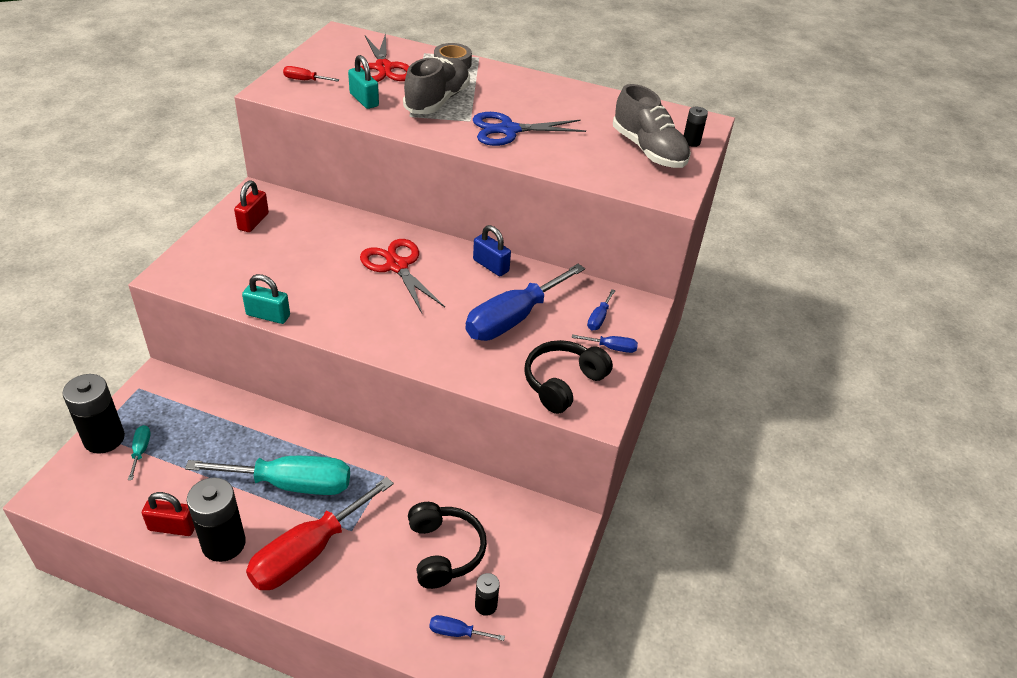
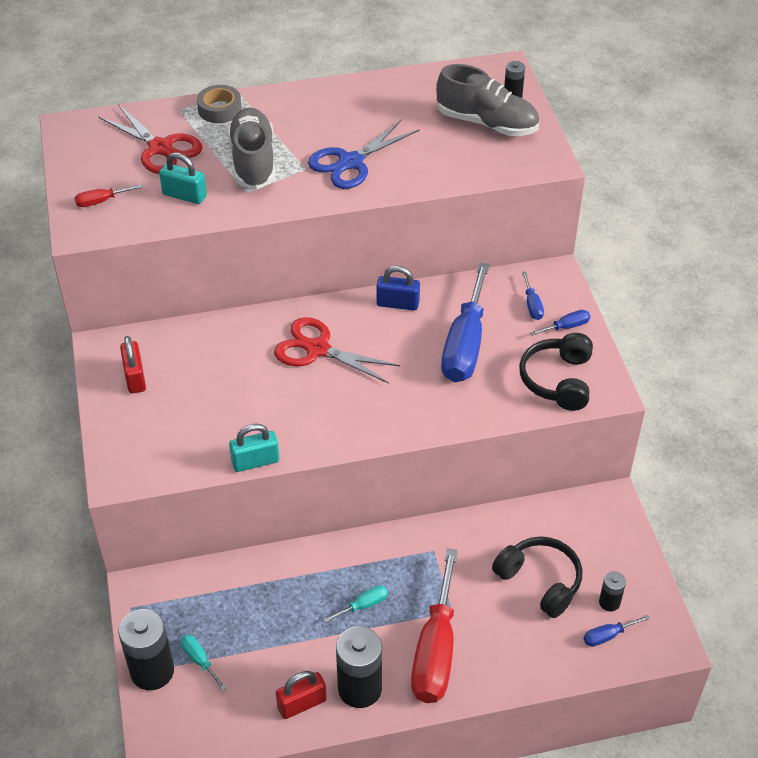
camera: 30 degrees left, 5 degrees up
(291, 484) = (363, 605): turquoise screwdriver -> turquoise screwdriver, size x0.42

